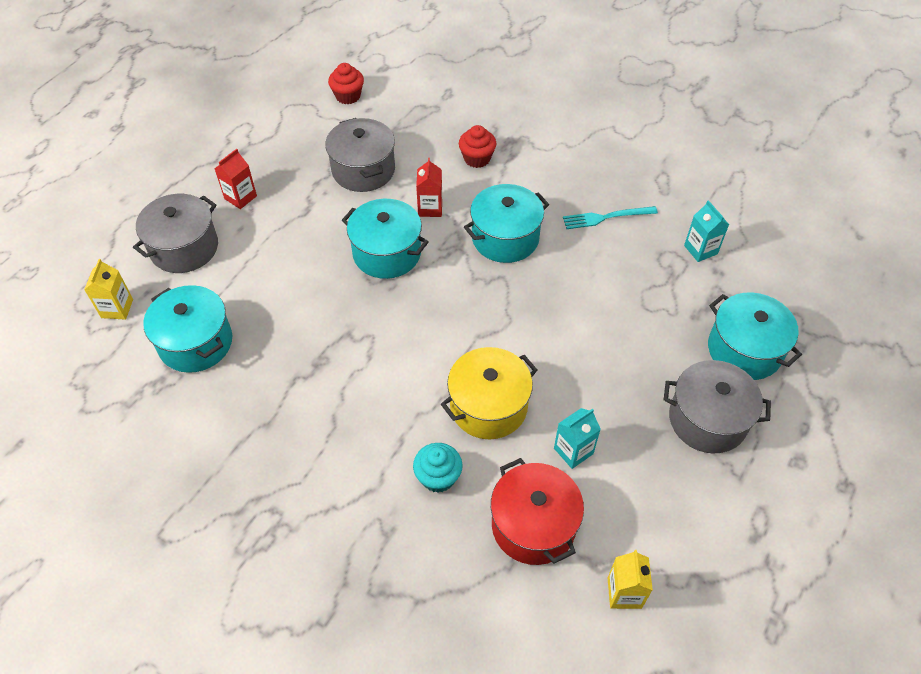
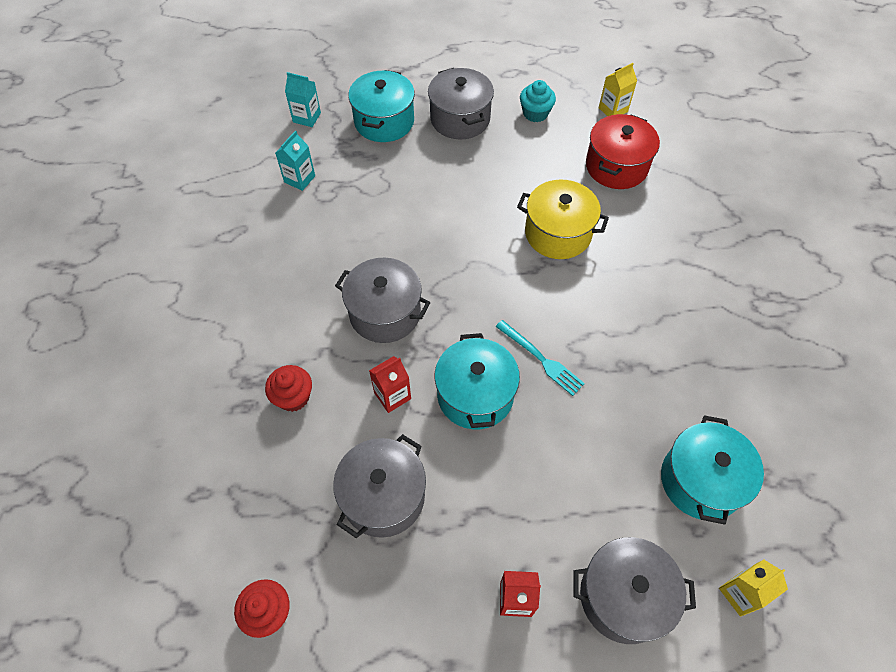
camera: 125 degrees left, 5 degrees up
(438, 477) = (636, 230): turquoise cupcake -> turquoise cupcake (535, 113)
(505, 238) = (385, 313): turquoise pot -> grey pot
(573, 451) = (547, 172): turquoise carton -> turquoise carton (307, 117)
(606, 217) = (305, 254): turquoise fork -> turquoise fork (541, 359)

